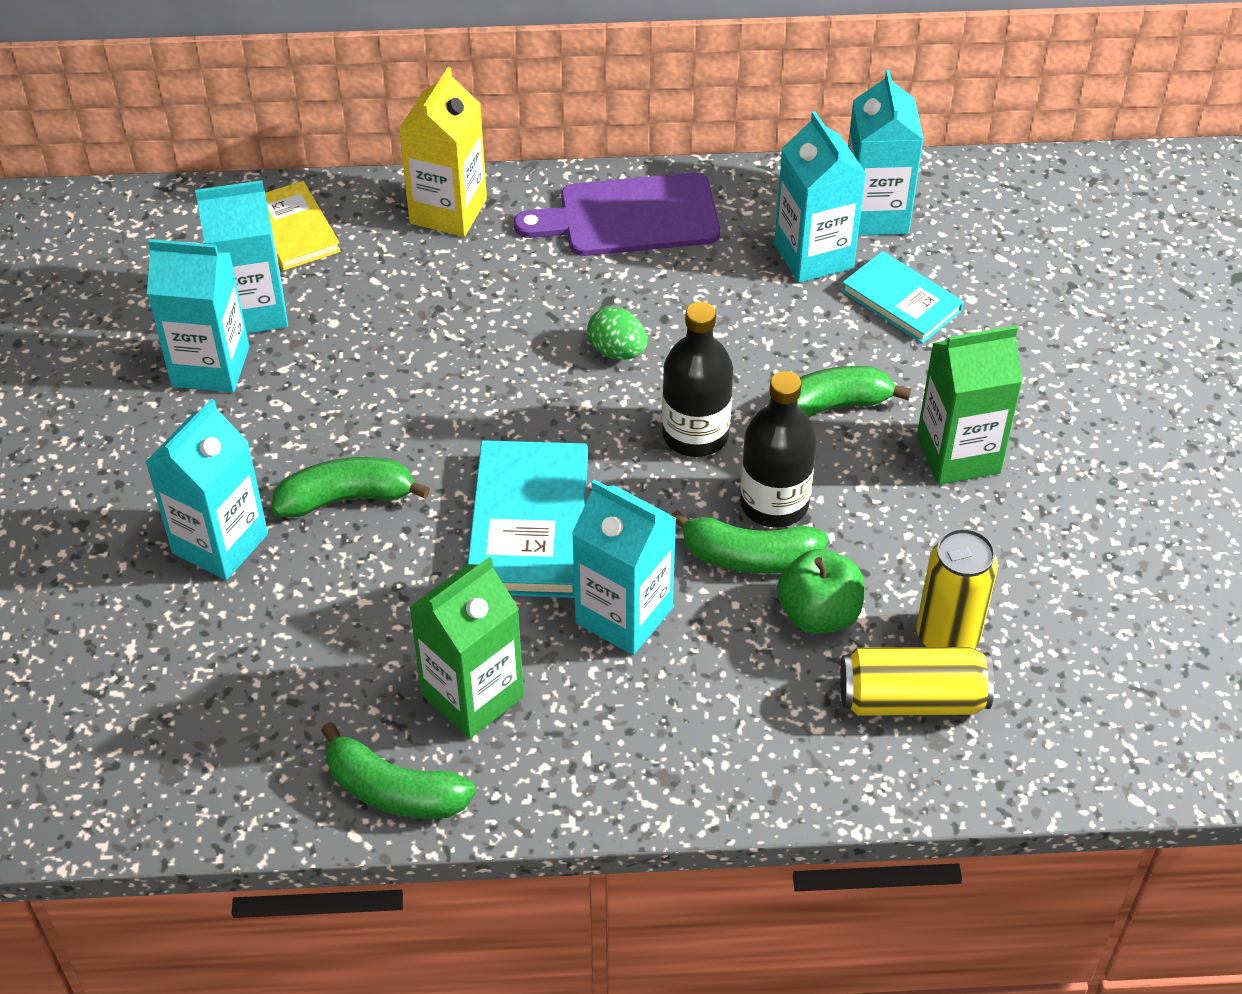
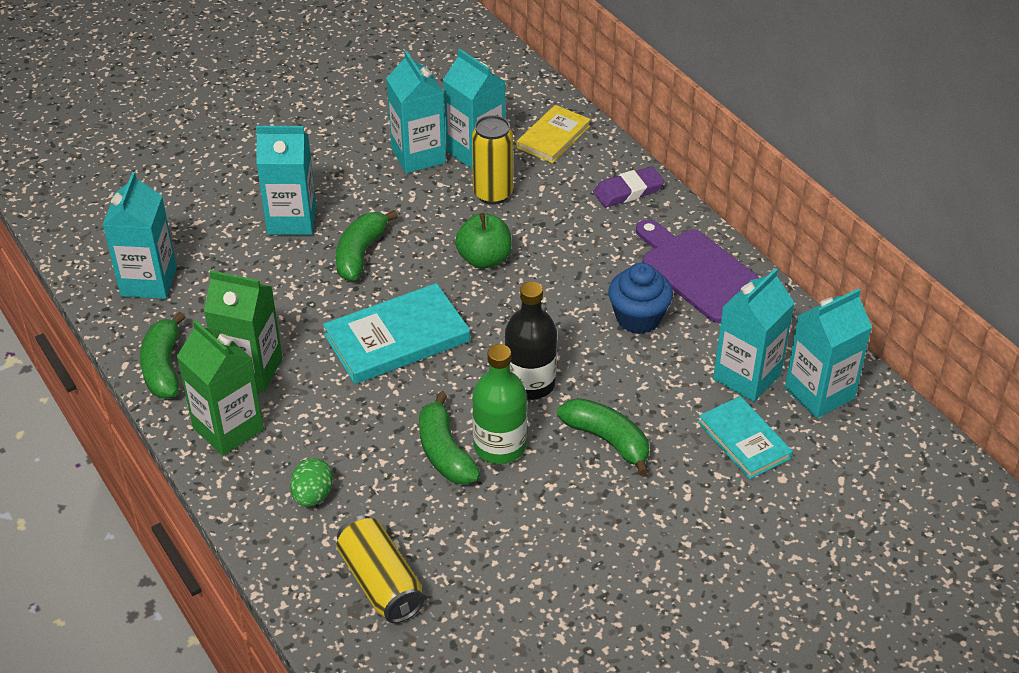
camera: 60 degrees right, 5 degrees down
(347, 498) = (360, 253): green banana -> green banana turned 120 degrees counterclockwise
(448, 211) = (628, 191): yellow carton -> purple eraser
(617, 351) = (572, 317): green egg -> green egg (313, 495)
(624, 615) = (355, 411): turquoise carton -> turquoise carton (149, 281)
(662, 298) = (638, 318): none -> blue cupcake
(774, 504) = (499, 446): black bottle -> green bottle
(818, 614) = (421, 506): green apple -> green apple (484, 259)
(901, 301) = (744, 440): turquoise book -> turquoise book turned 45 degrees counterclockwise
(947, 636) = (448, 582): yellow can -> yellow can (493, 194)
(958, 454) = (619, 527): green carton -> green carton (228, 428)

